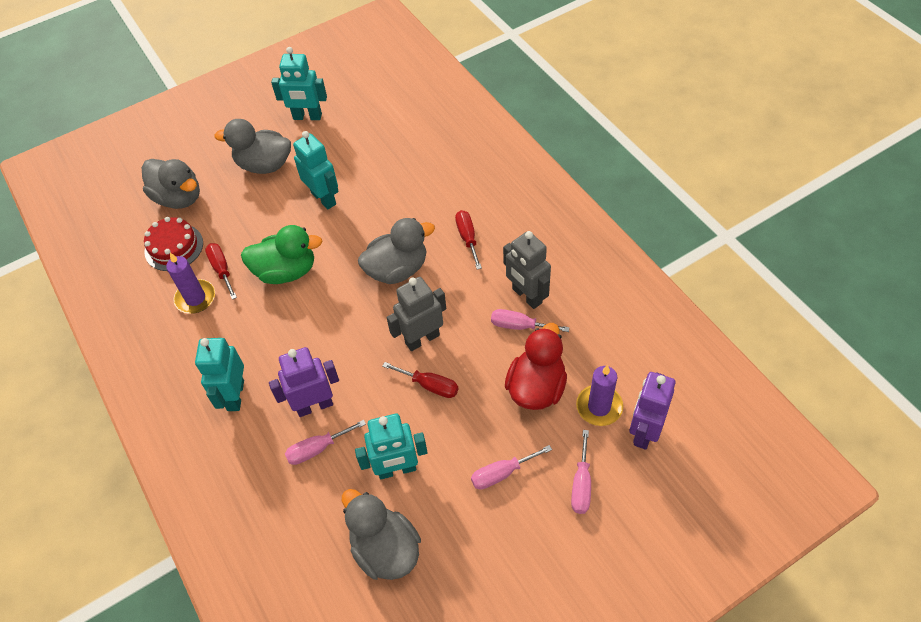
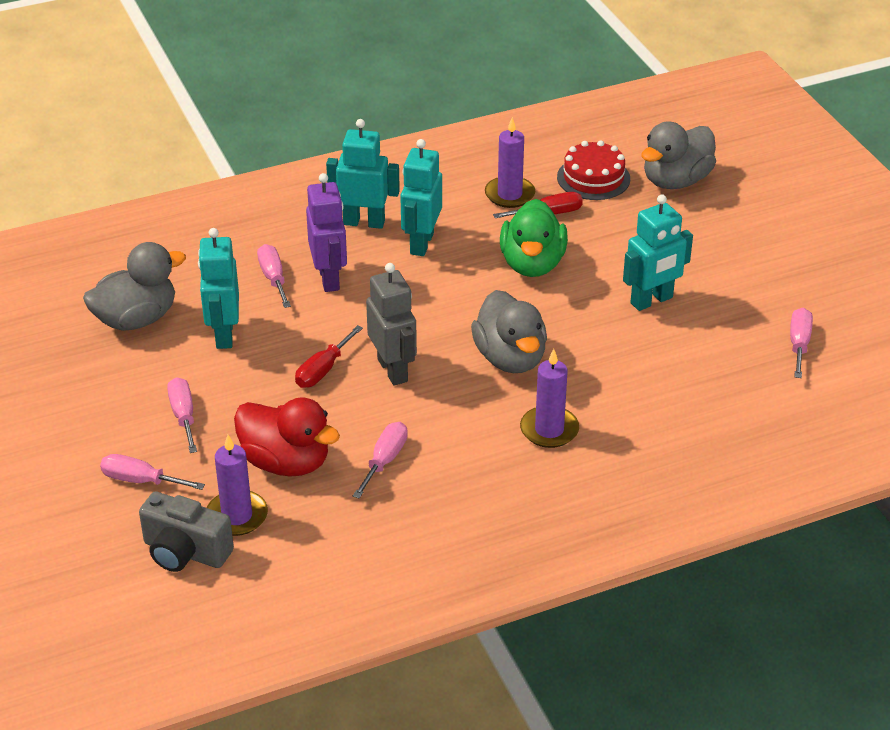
camera: 95 degrees right, 15 degrees down
(264, 165) = (724, 251): grey duck -> none
(307, 117) = (818, 293): turquoise robot -> turquoise robot (421, 243)
(361, 123) = (799, 344): none -> pink screwdriver
(467, 238) = (549, 430): red screwdriver -> purple candle
(526, 296) = (431, 475): grey robot -> none
(644, 431) = (185, 552): purple robot -> grey camera

